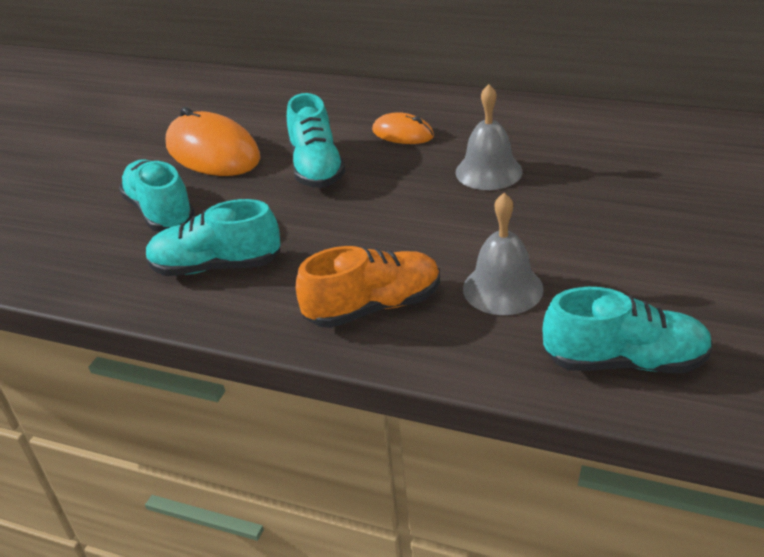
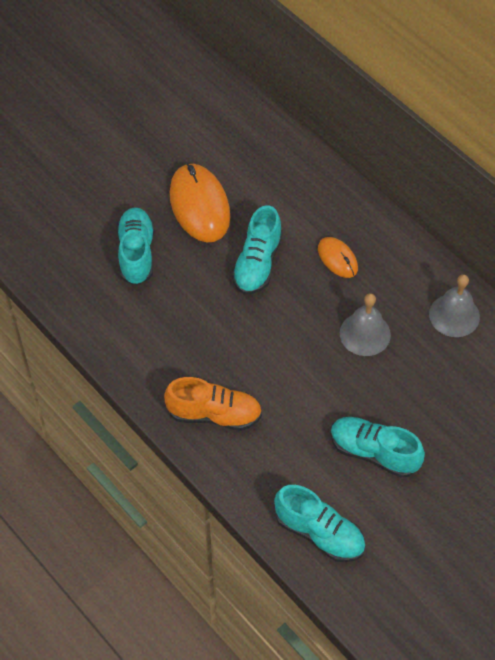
camera: 25 degrees right, 20 degrees up
(216, 266) = (145, 327): turquoise shoe -> turquoise shoe (374, 452)
(502, 288) = (295, 442): grey bell -> grey bell (454, 315)

